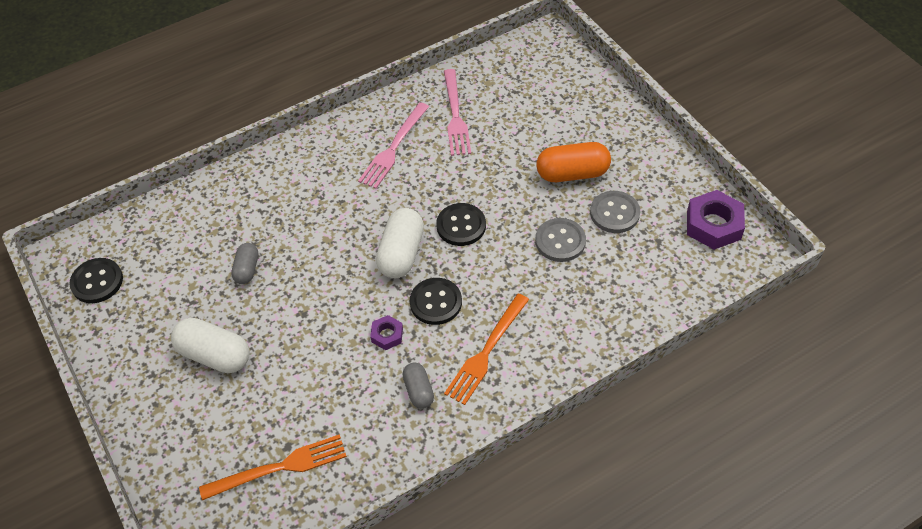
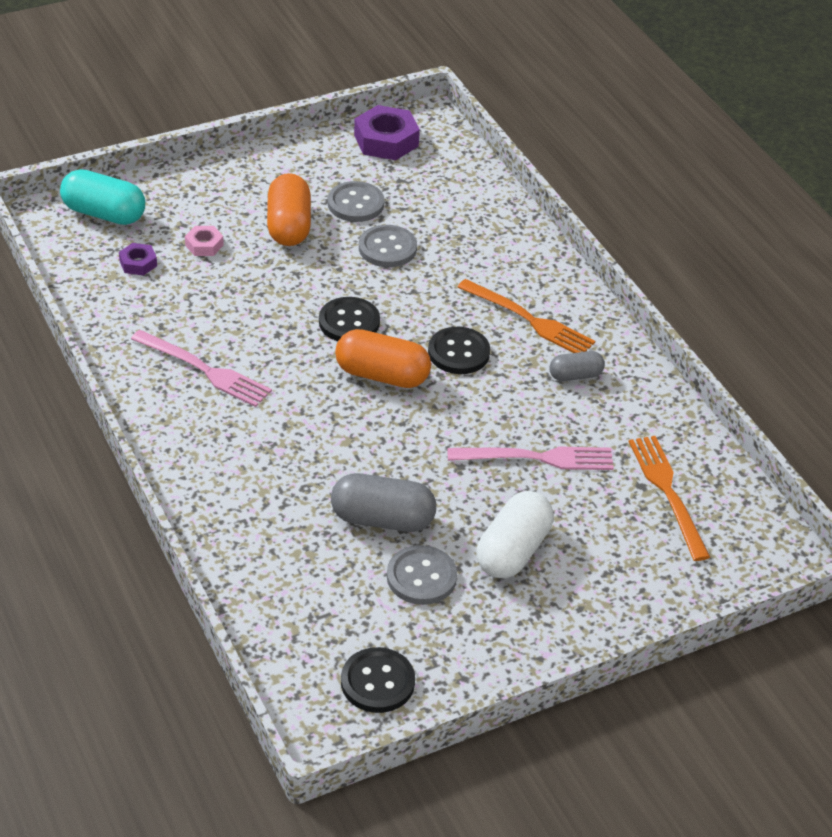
camera: 90 degrees left, 10 degrees down
(190, 298) = (421, 577): none -> grey button
(247, 269) = (382, 519): grey capsule -> grey capsule, size x1.72
(387, 335) = (499, 395): purple nut -> purple nut (138, 263)
(401, 253) = (382, 375): white capsule -> orange capsule
(455, 116) = (164, 310): pink fork -> pink fork (537, 458)
(535, 126) = (204, 245): none -> pink nut
(557, 66) = (104, 214): none -> turquoise capsule

